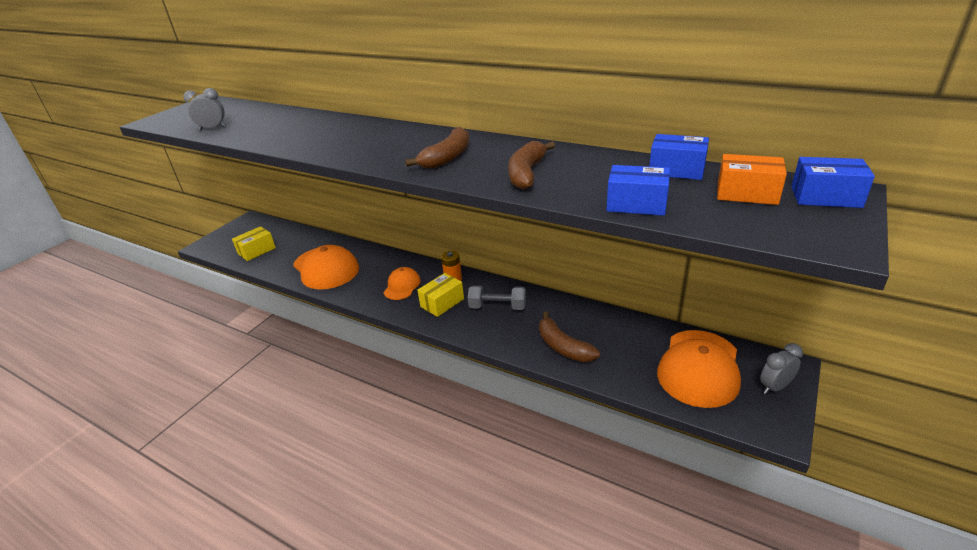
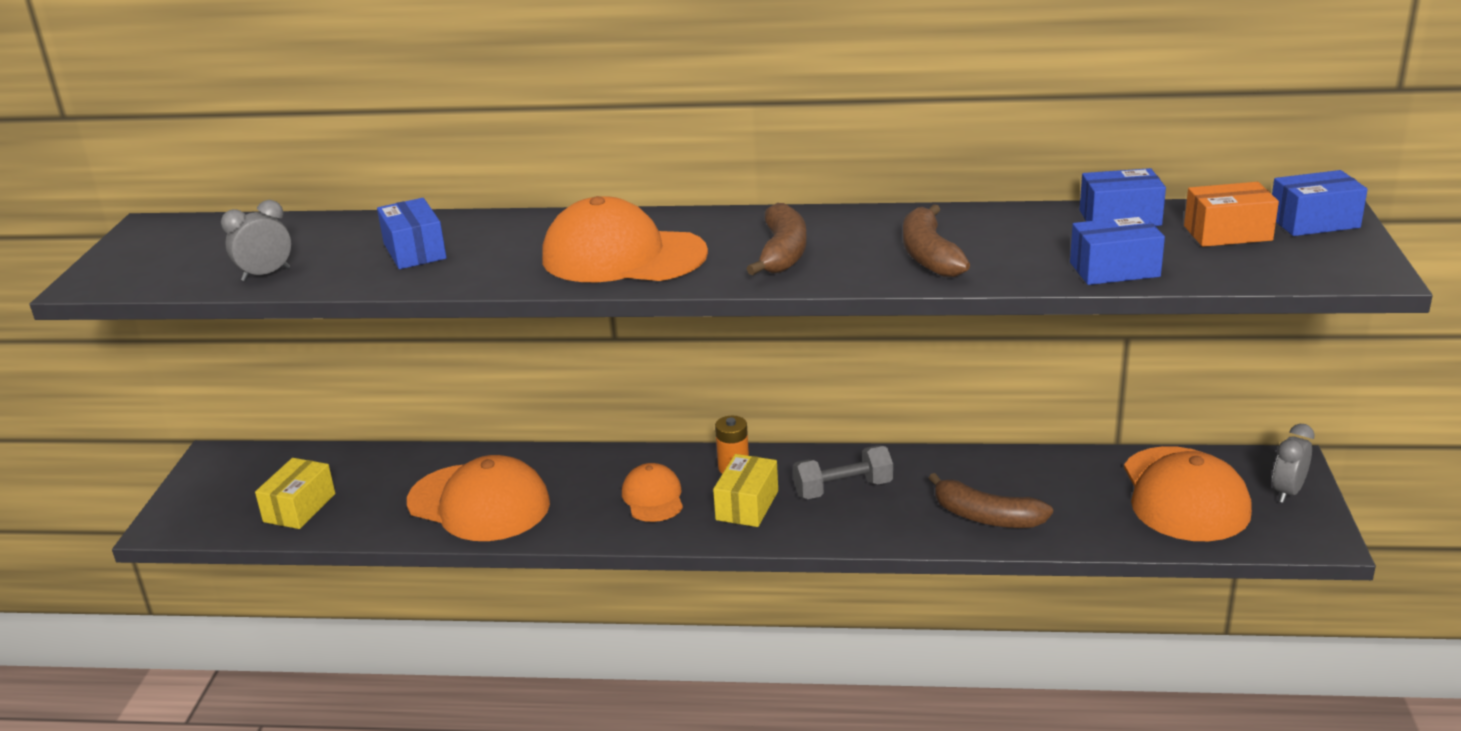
camera: 25 degrees left, 5 degrees down
(283, 127) = (414, 251): none -> blue box
(367, 145) = (623, 256): none -> orange cap

